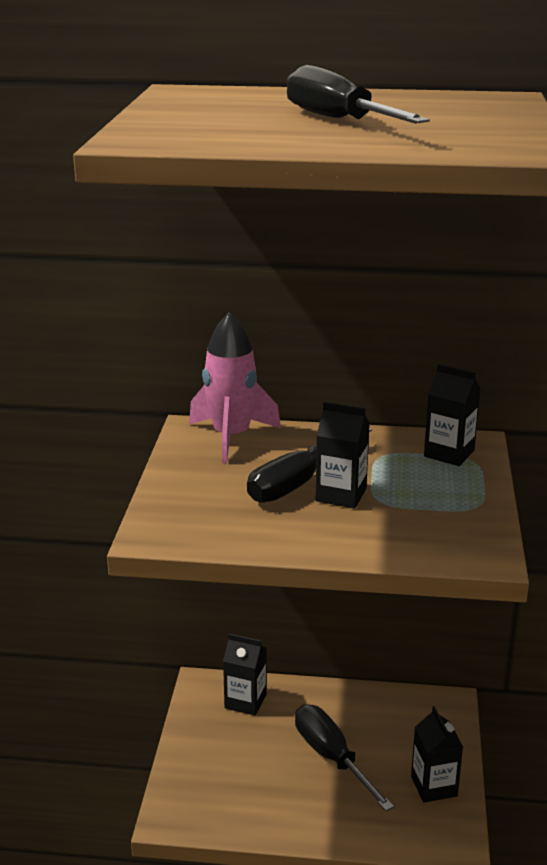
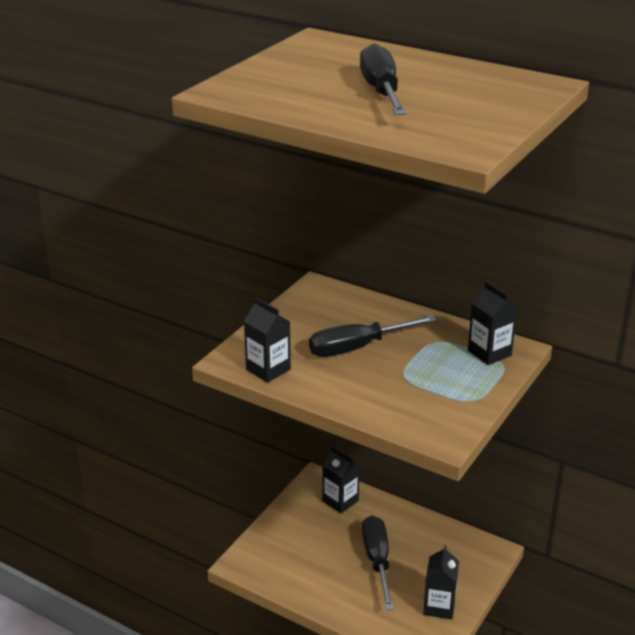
camera: 25 degrees right, 5 degrees up
(231, 437) = (338, 300): pink rocket -> none
(341, 495) = (380, 365): black carton -> black carton (268, 369)

